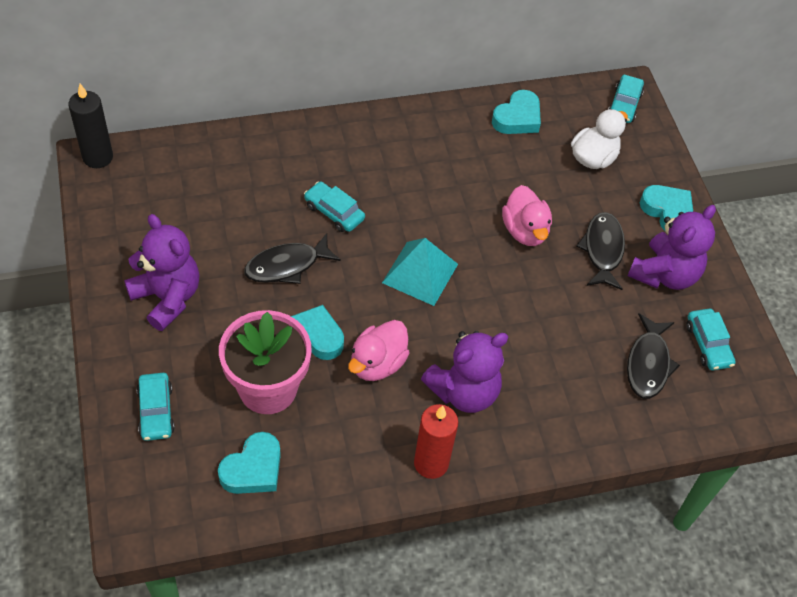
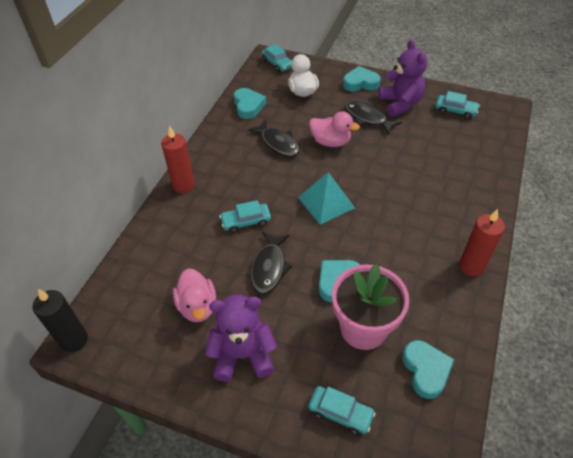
camera: 50 degrees left, 5 degrees down
(342, 129) = (183, 185): none -> red candle
(377, 364) = (381, 257): pink duck -> pink duck (197, 306)
(464, 391) = (427, 224): purple teddy bear -> none
(648, 364) = (454, 138): black fish -> black fish (278, 143)

